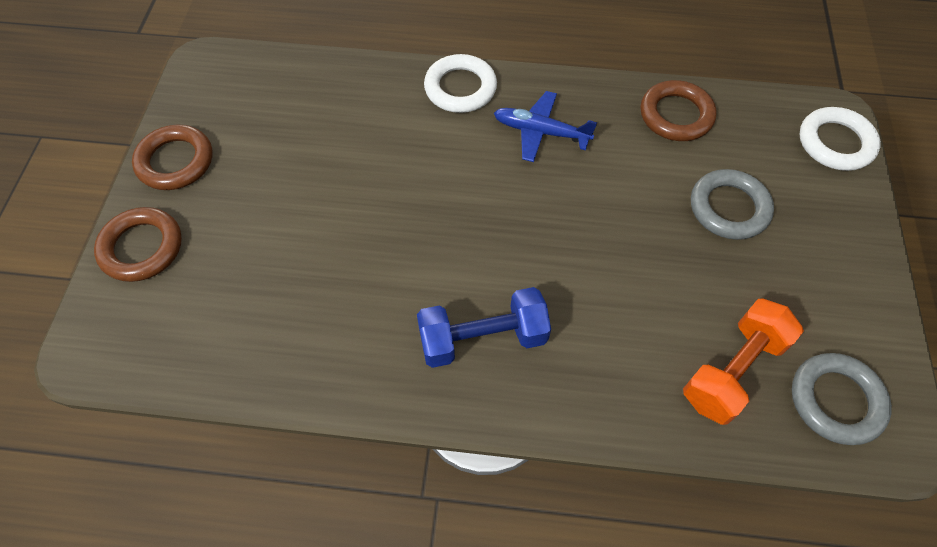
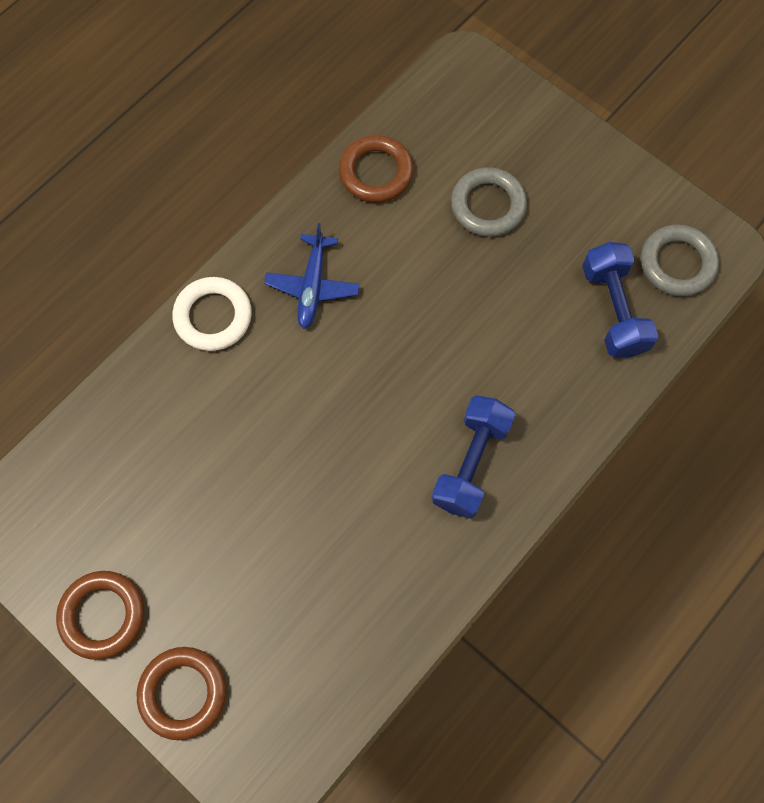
camera: 55 degrees left, 10 degrees up
(541, 132) = (312, 286): blue plane -> blue plane turned 45 degrees counterclockwise
(732, 370) = (613, 310): orange dumbbell -> blue dumbbell
(835, 143) = (488, 85): white ring -> none

